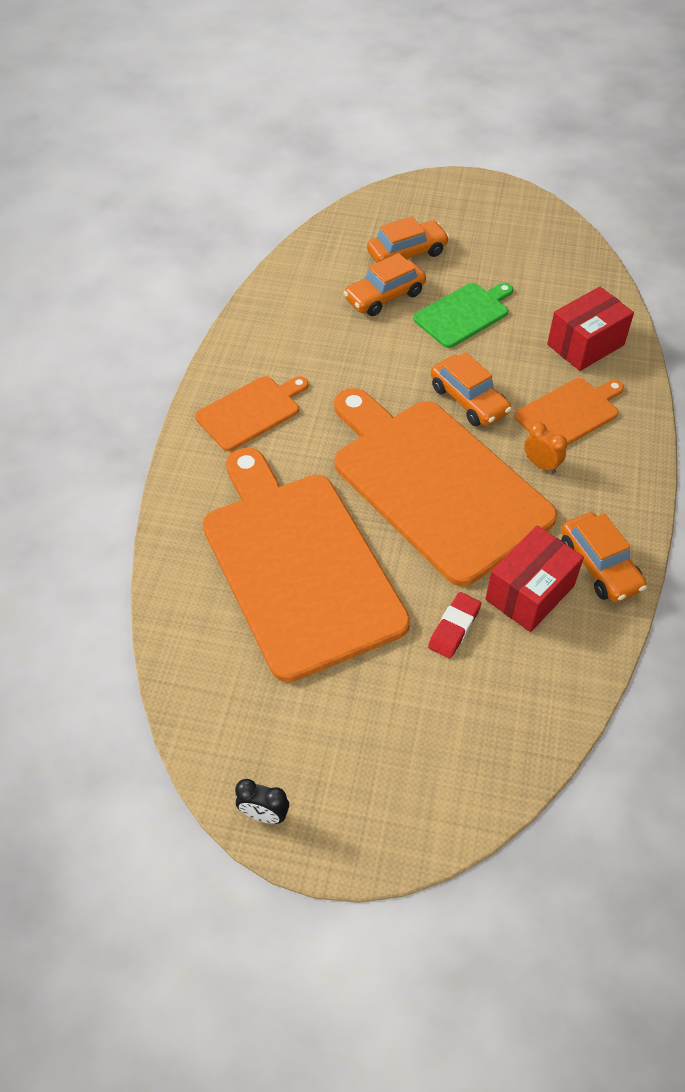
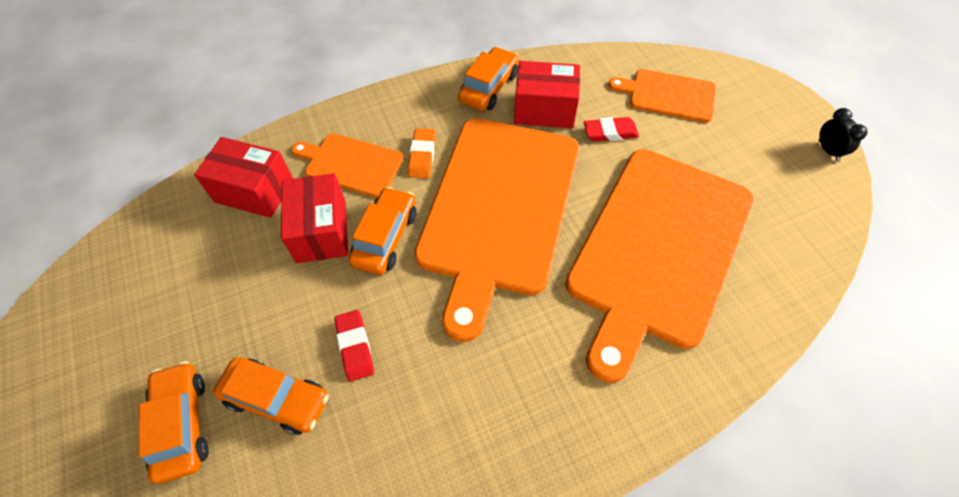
camera: 125 degrees left, 5 degrees up
(251, 411) = (541, 411): orange cutting board -> orange cutting board (668, 95)
(387, 344) = (355, 347): none -> red eraser
(407, 253) = (182, 424): orange car -> orange car turned 45 degrees clockwise
(464, 314) = (264, 305): green cutting board -> none
(508, 367) = (321, 231): none -> red box
(541, 465) = (422, 156): orange clock -> orange eraser

